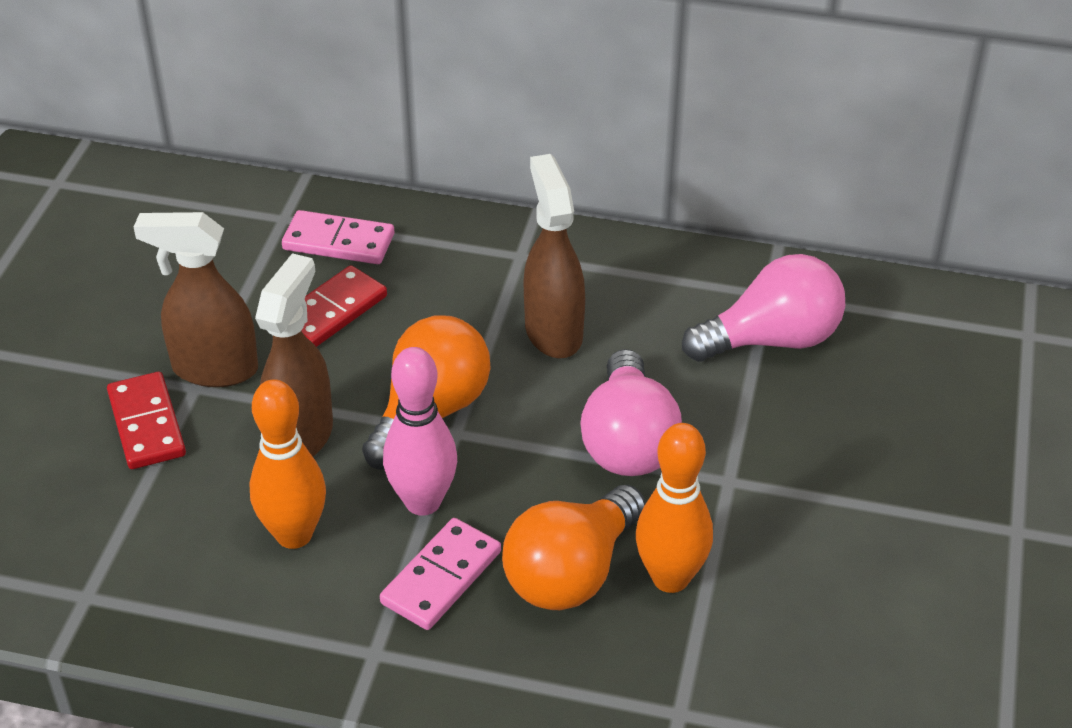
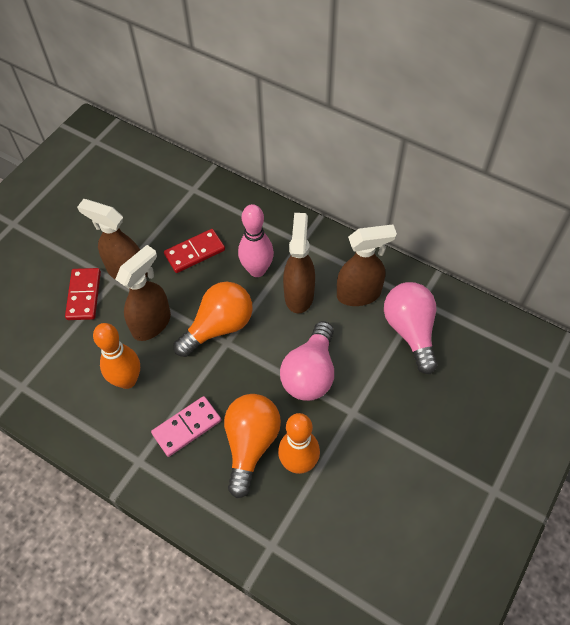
camera: 20 degrees right, 15 degrees up
(338, 242) = (214, 211): pink domino -> none
(423, 502) = (195, 379): pink bowling pin -> pink bowling pin (257, 270)
(571, 573) = (251, 444): orange light bulb -> orange light bulb turned 135 degrees clockwise
(659, 307) = (359, 294): none -> brown spray bottle
(771, 340) = (410, 331): pink light bulb -> pink light bulb turned 105 degrees counterclockwise

